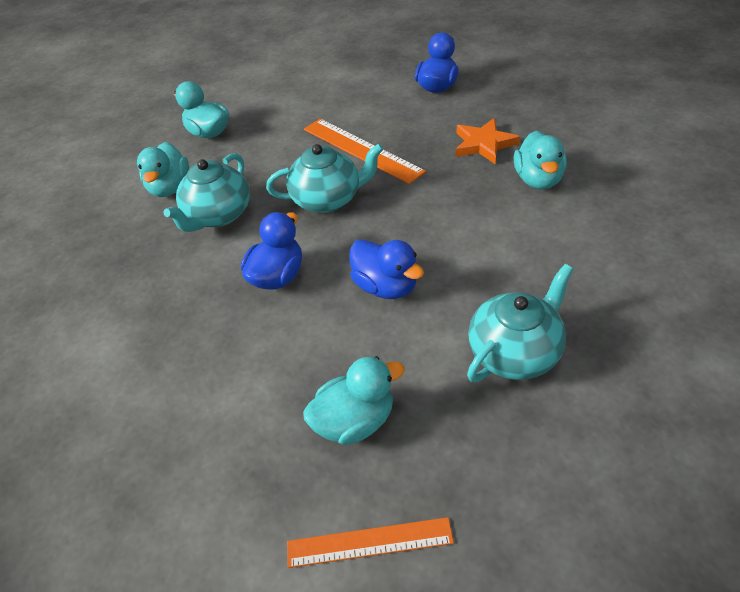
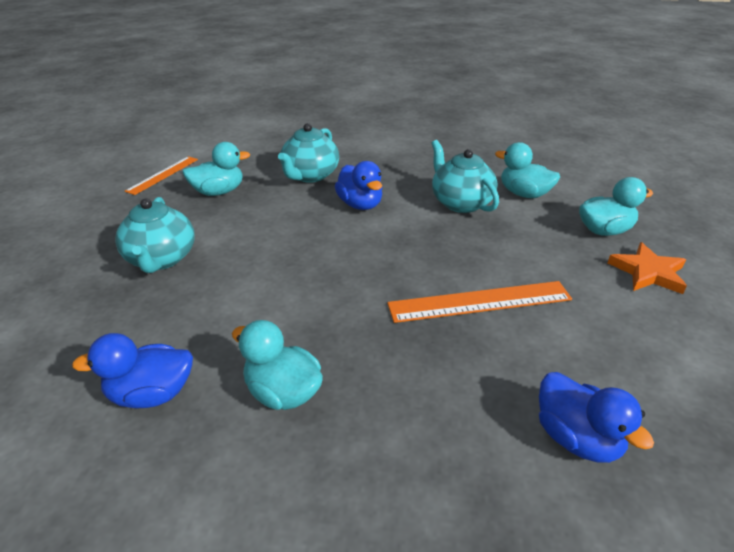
camera: 120 degrees right, 10 degrees down
(328, 199) = (420, 253): turquoise teapot -> turquoise teapot (310, 175)
(355, 421) = (219, 192): turquoise duck -> turquoise duck turned 120 degrees counterclockwise
(386, 286) = (289, 238): blue duck -> blue duck (151, 394)
(483, 144) = (392, 394): orange star -> orange star (648, 272)

